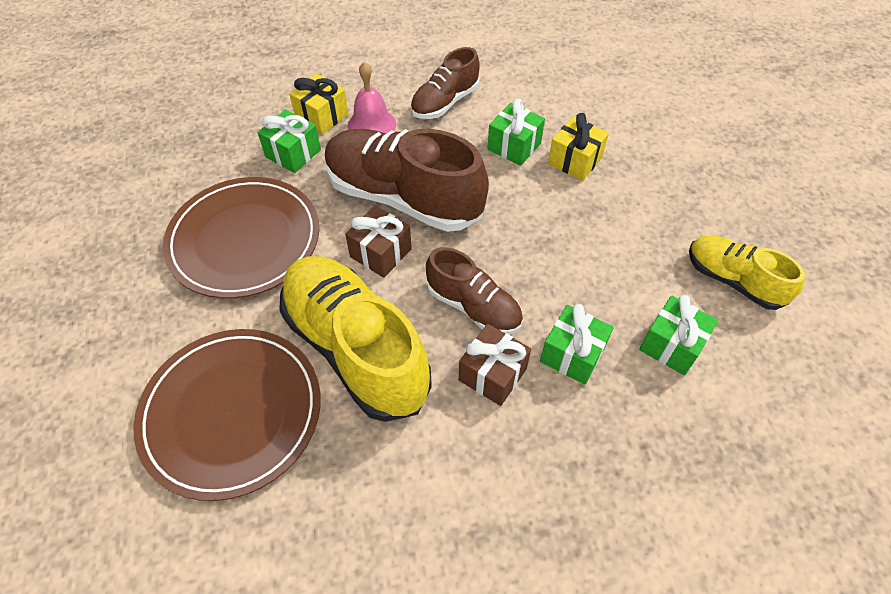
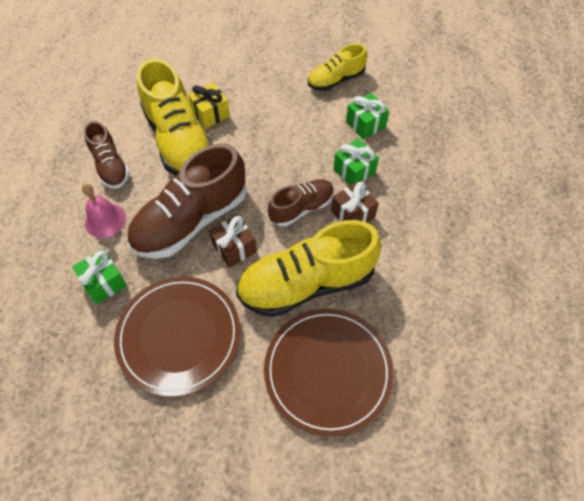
camera: 70 degrees left, 5 degrees up
(322, 116) = (74, 252): yellow gift -> none
(514, 146) = (179, 141): green gift -> yellow shoe

